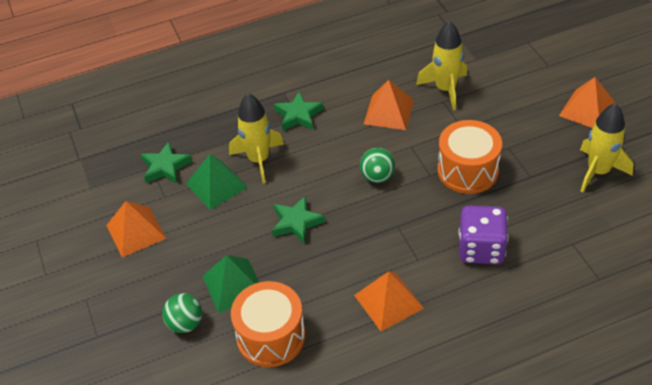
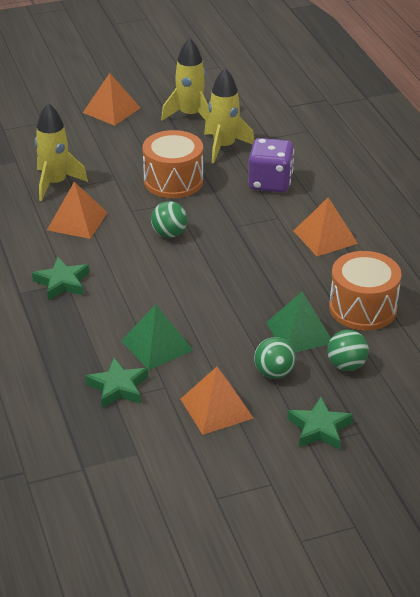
camera: 90 degrees left, 10 degrees down
(177, 268) = (274, 373): none -> green ball
(259, 160) = (125, 313): yellow rocket -> yellow rocket (224, 147)
(296, 223) = (222, 288): green star -> green star (319, 428)

